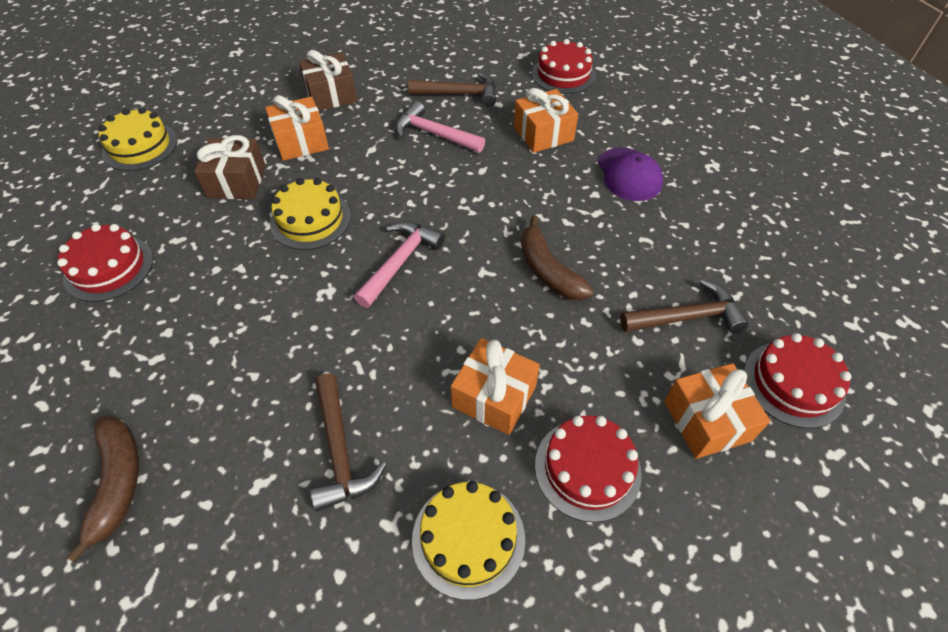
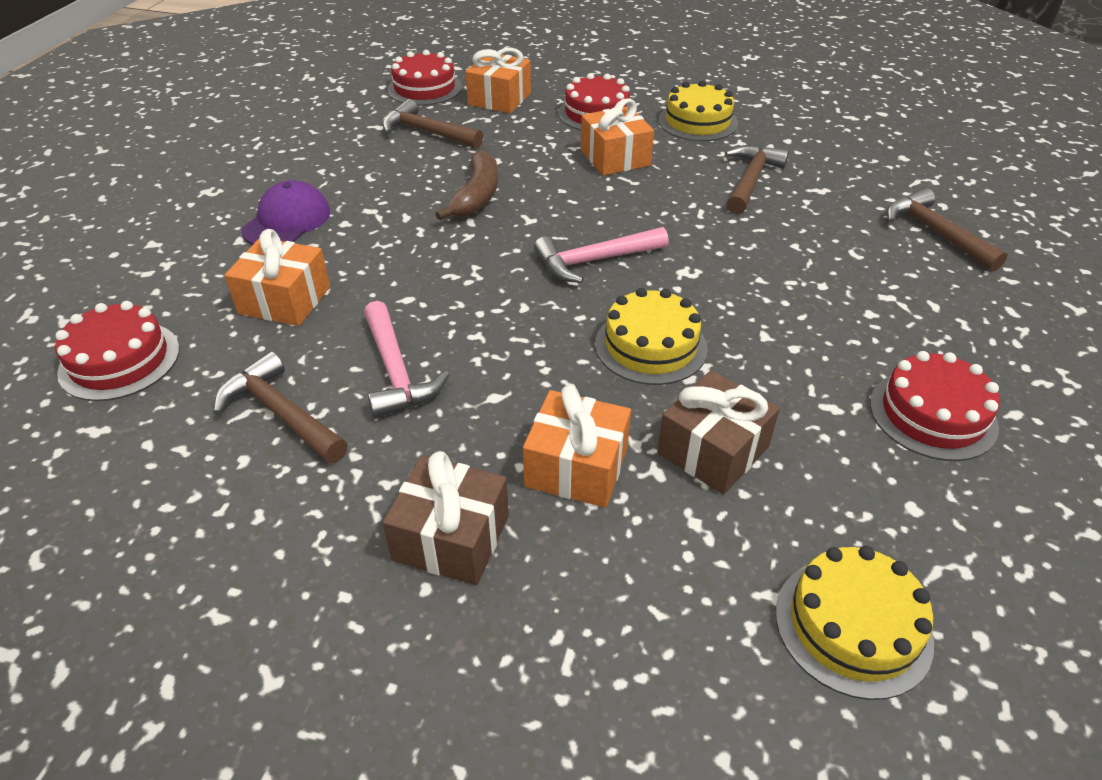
camera: 140 degrees left, 10 degrees down
(118, 482) = (935, 233): brown banana -> brown hammer

